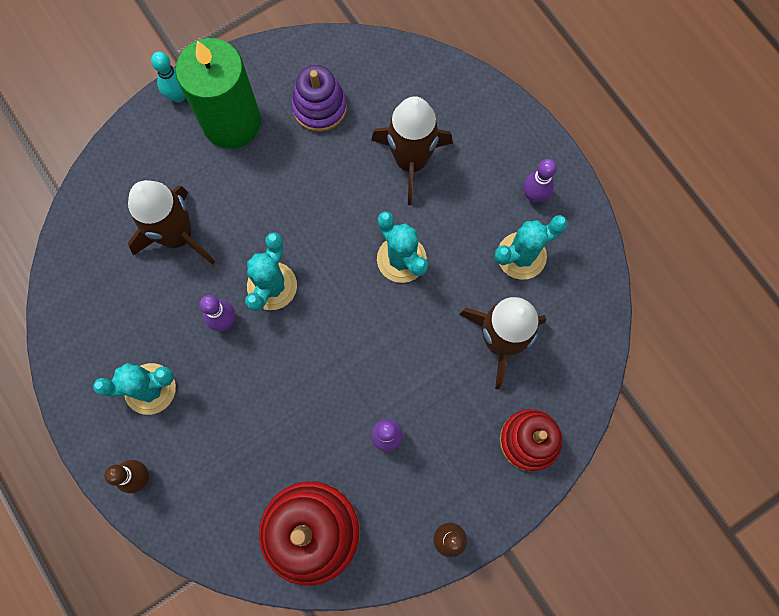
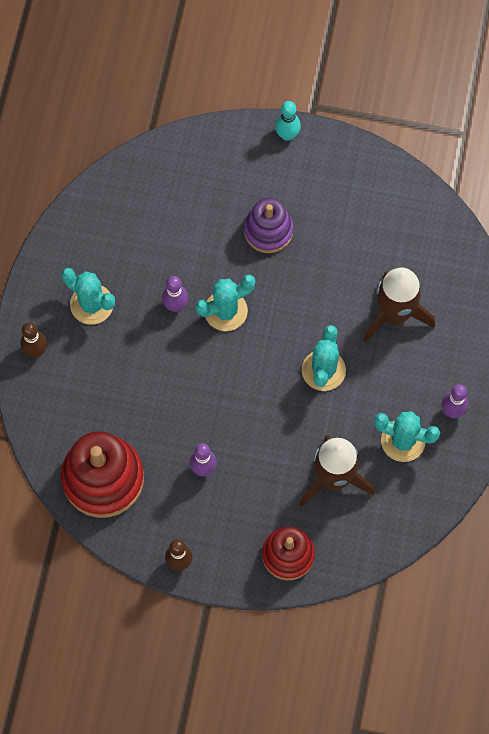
camera: 45 degrees right, 5 degrees down
(177, 236) = (199, 225): brown rocket -> none
(231, 122) = (304, 183): green candle -> none
(319, 107) = (371, 225): purple stacking toy -> purple stacking toy (268, 230)

